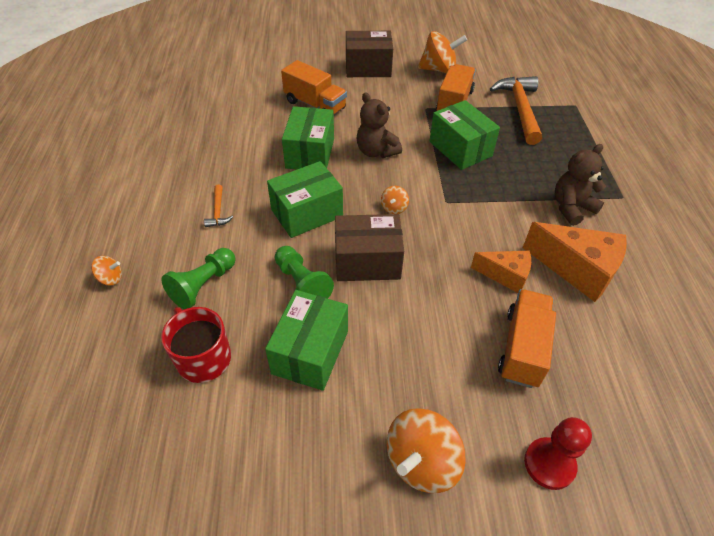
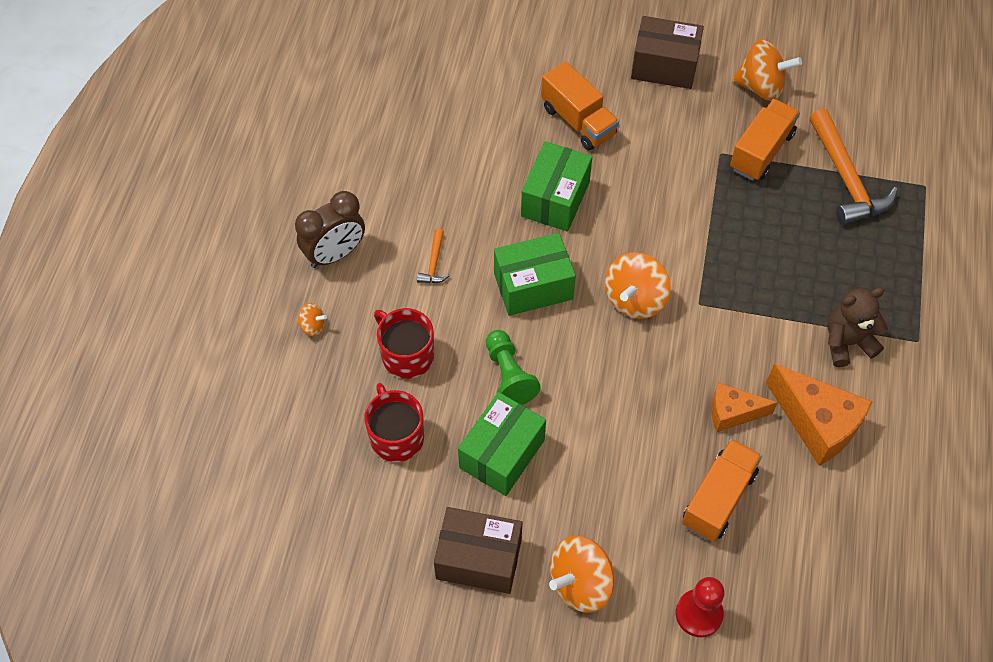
camera: 15 degrees right, 10 degrees up
(128, 219) = (335, 254): none -> brown clock
(203, 285) = (406, 355): green pawn -> red mug
(367, 261) = (585, 363): brown box -> brown box (479, 559)
(376, 151) = (636, 212): brown teddy bear -> none
(394, 208) = (635, 299): orange spinning top -> orange spinning top, size x2.04
(460, 149) = (743, 228): green box -> none
(505, 275) = (732, 413): orange cheese -> orange cheese turned 150 degrees clockwise
(520, 109) = (846, 178): orange hammer -> orange hammer turned 150 degrees clockwise

